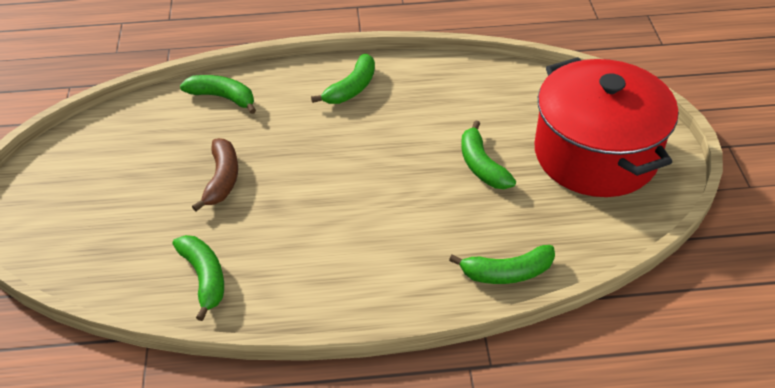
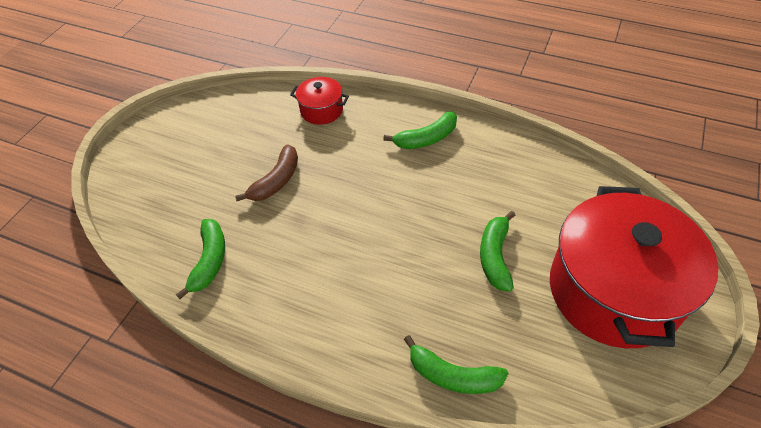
camera: 30 degrees right, 5 degrees up
(223, 97) = (321, 110): green banana -> red pot

